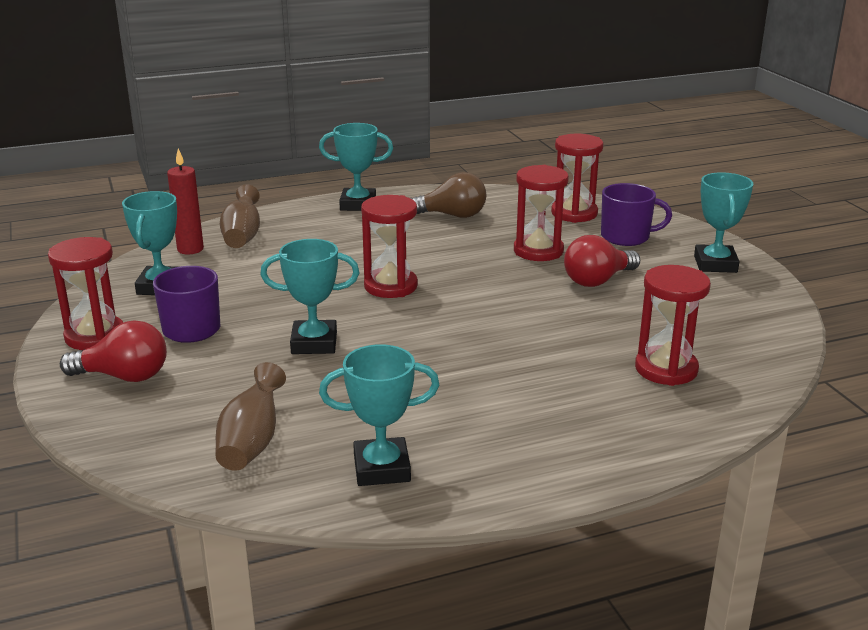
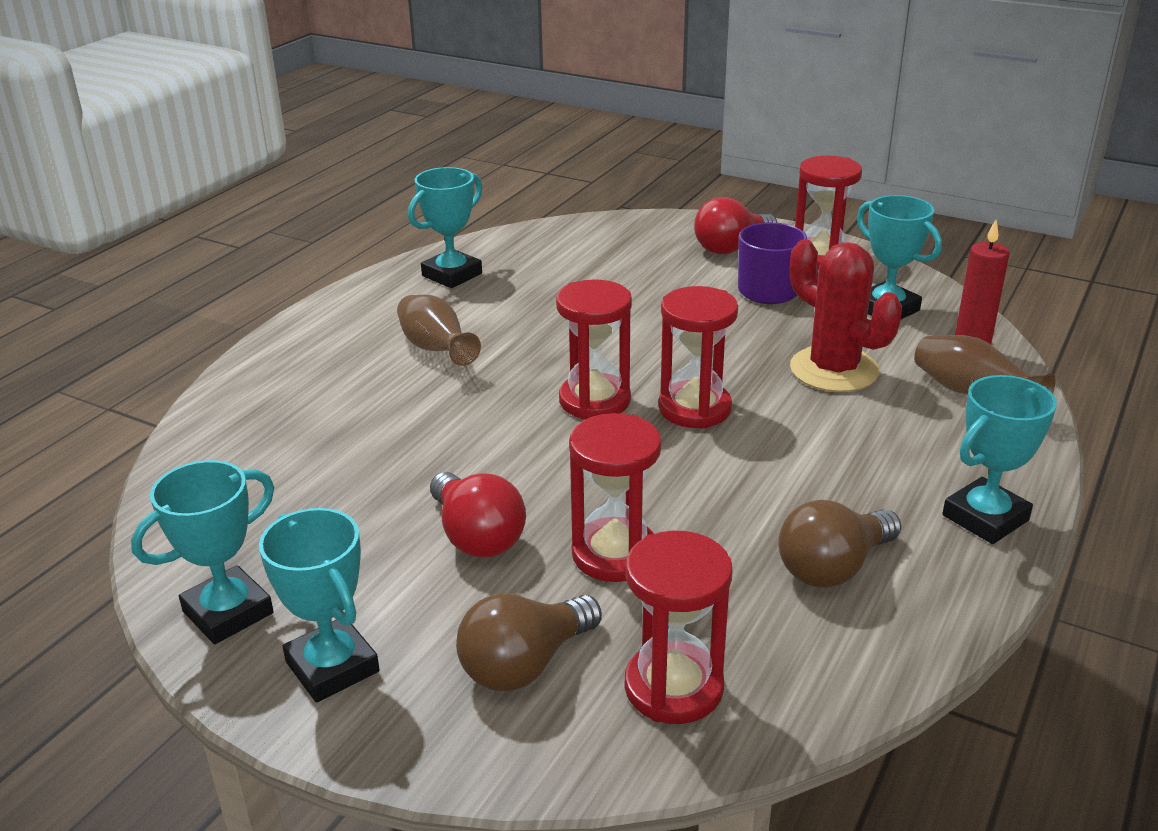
camera: 140 degrees right, 5 degrees up
(252, 442) = (562, 253): brown vase -> brown vase (436, 350)
(276, 272) = (834, 370): none -> red cactus
(314, 343) = (651, 324): turquoise trophy -> turquoise trophy (228, 612)
(597, 280) = (477, 536): red light bulb -> red light bulb turned 135 degrees clockwise
(626, 237) = (525, 664): purple mug -> brown light bulb
(666, 369) = (293, 443): red hourglass -> red hourglass (594, 400)

